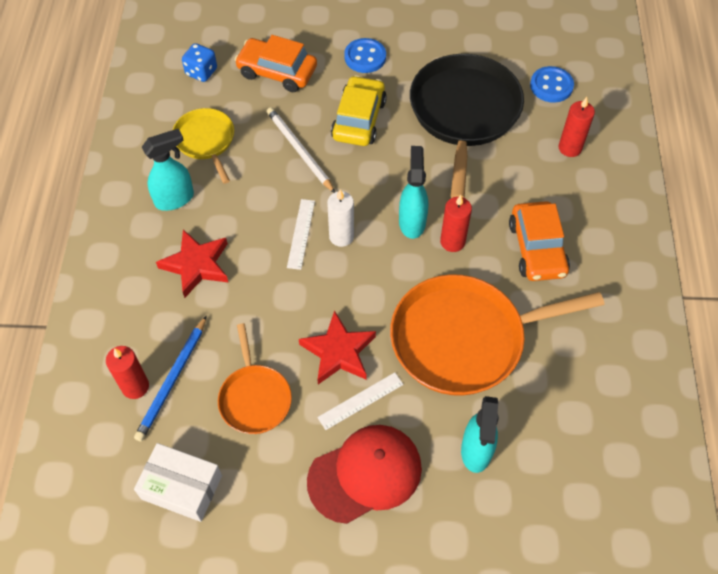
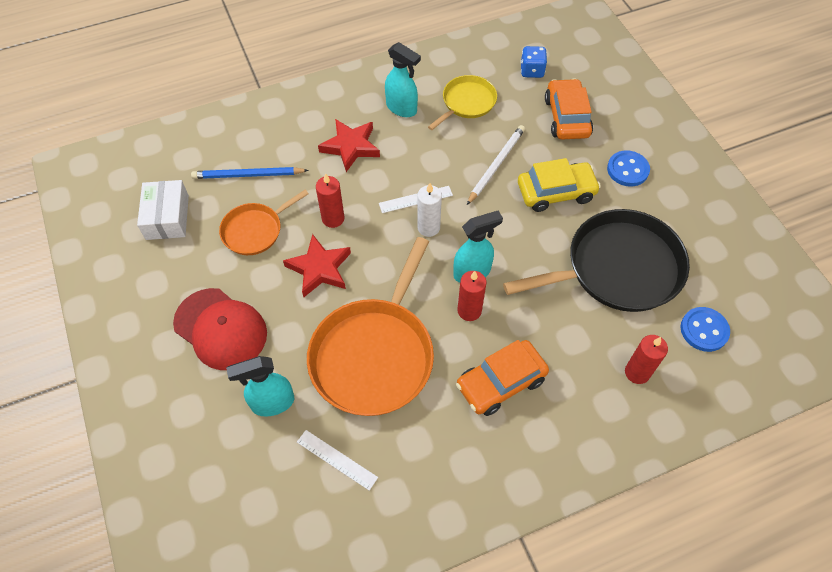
camera: 65 degrees right, 0 degrees up
(135, 386) = (233, 156): red candle -> red candle (333, 218)
(361, 401) = (282, 301): white ruler -> white ruler (336, 459)
(464, 339) = (374, 355): orange pan -> orange pan turned 120 degrees counterclockwise

